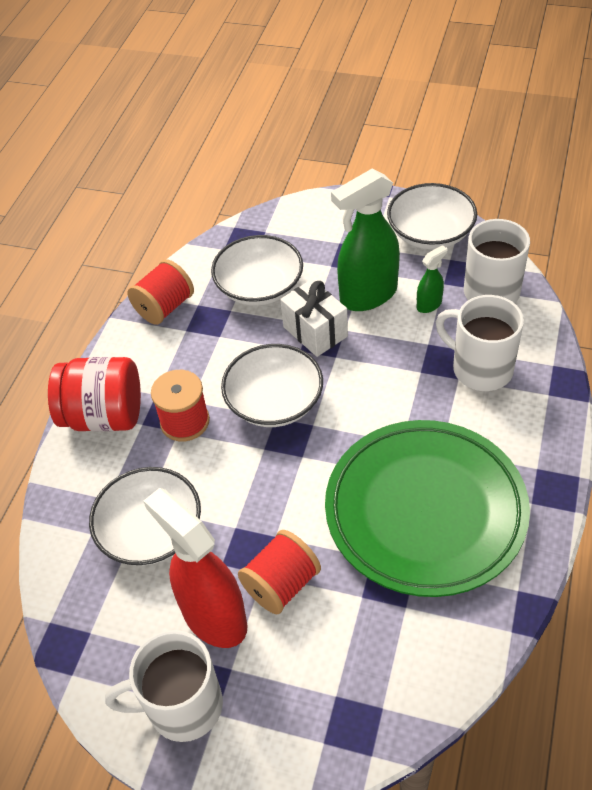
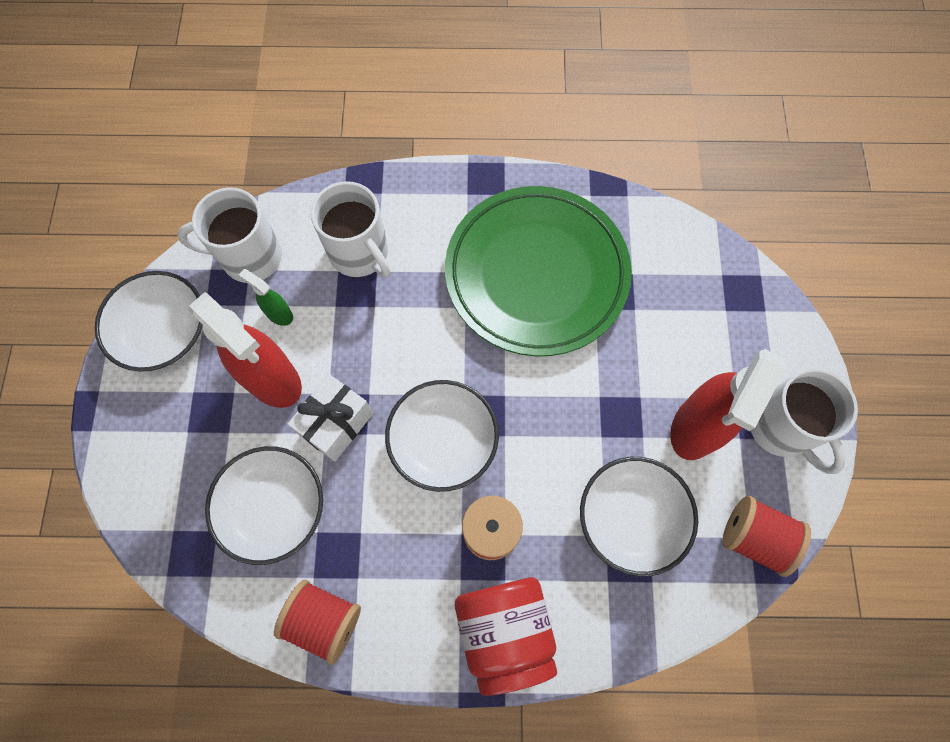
camera: 110 degrees left, 20 degrees up
(281, 584) = (646, 378): red spool -> red spool (754, 537)
(368, 295) = (273, 380): green spray bottle -> red spray bottle
(480, 368) = (360, 253): white mug -> white mug turned 60 degrees counterclockwise

